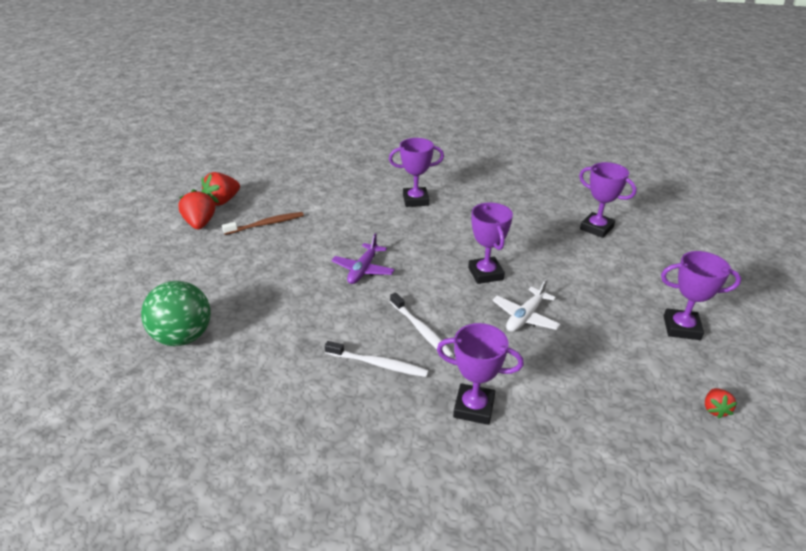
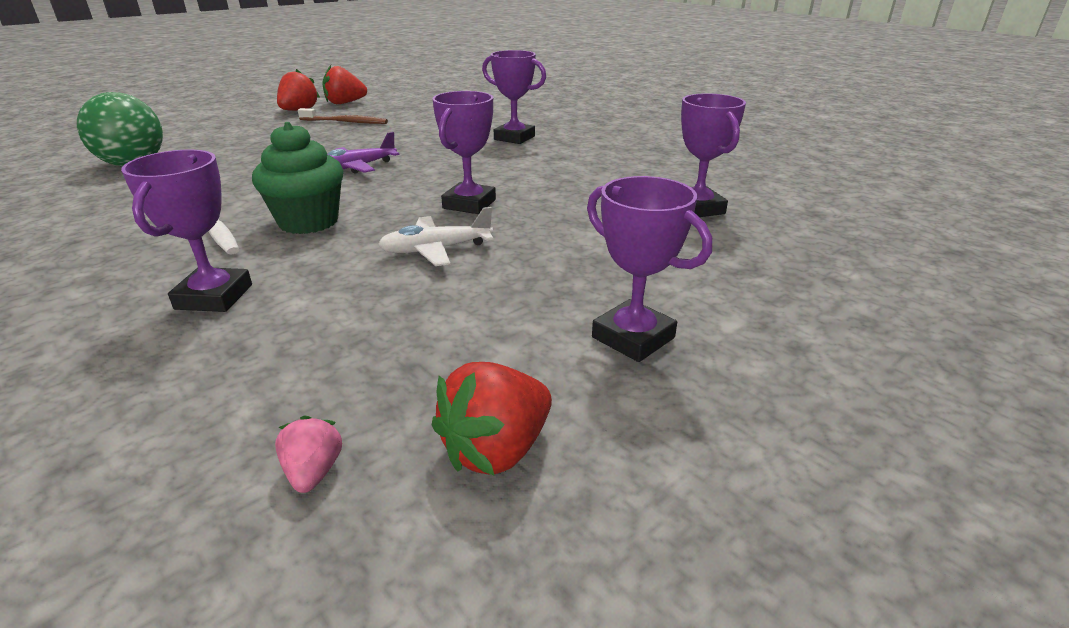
camera: 35 degrees right, 5 degrees down
(421, 330) = (308, 222): white toothbrush -> green cupcake
(474, 407) = (214, 297): purple trophy -> purple trophy turned 45 degrees clockwise
(676, 459) = (314, 472): none -> pink strawberry
(715, 409) = (496, 450): red strawberry -> red strawberry, size x1.79

